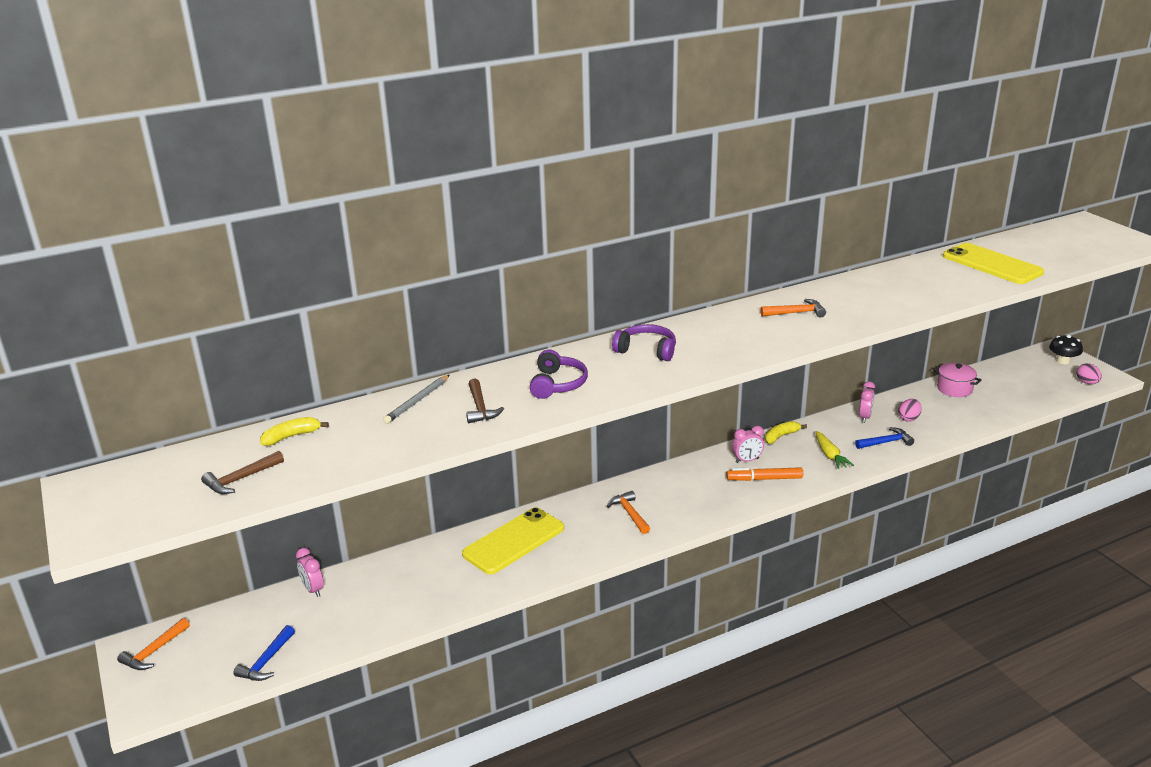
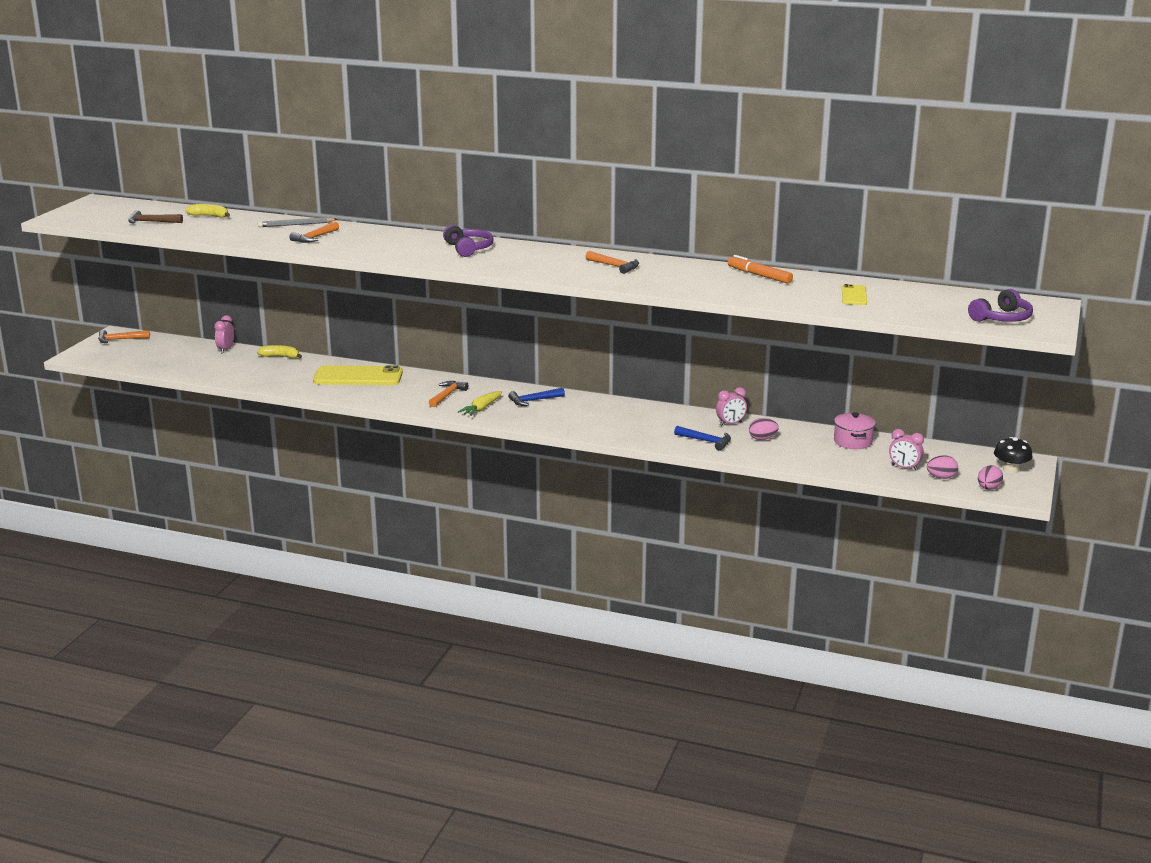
camera: 45 degrees right, 5 degrees down
(266, 661) = (151, 365): blue hammer -> blue hammer (534, 400)
(480, 408) = (314, 238): brown hammer -> orange hammer
(557, 384) = (378, 243): purple headphones -> purple headphones (1002, 318)
(747, 460) = (584, 406): pink clock -> pink clock (904, 468)
(764, 479) = (569, 419): orange marker -> orange marker (759, 275)
(781, 436) = (641, 406): yellow banana -> yellow banana (280, 357)
(830, 455) = (646, 429): yellow carrot -> yellow carrot (481, 408)
(992, 264) = (854, 295): yellow phone -> yellow phone, size x0.52
(1052, 389) = (941, 477): none -> pink egg

